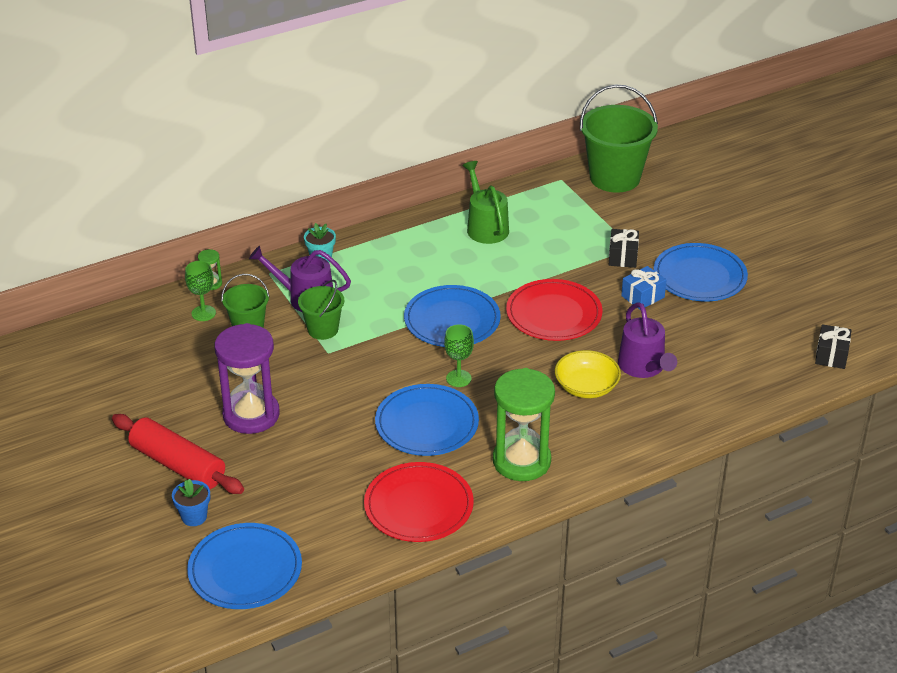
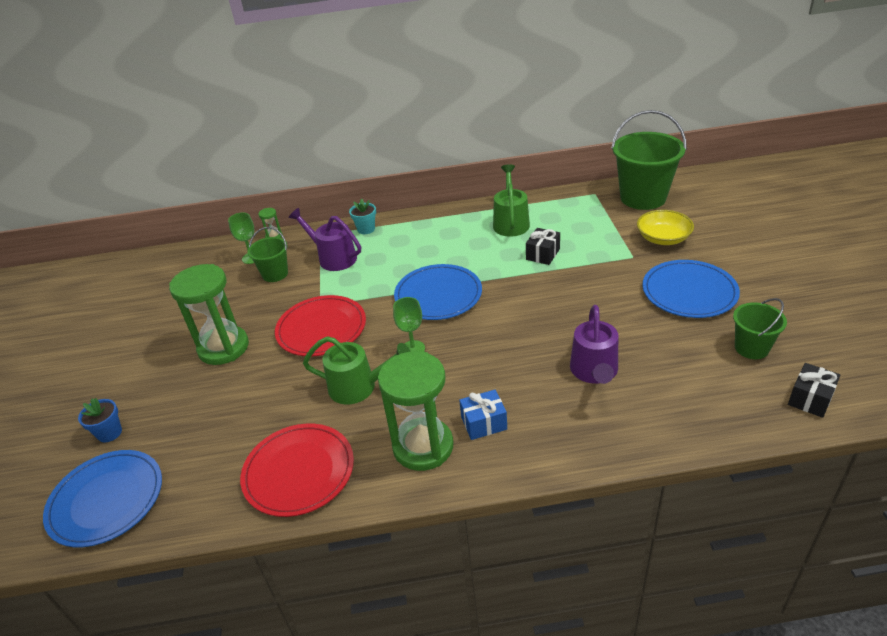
camera: 25 degrees right, 0 degrees up
(178, 465) = (136, 380): red rolling pin -> none
(251, 415) = (223, 348): purple hourglass -> green hourglass
(323, 329) = (329, 285): green bucket -> green bucket (751, 348)
(427, 424) = (359, 387): blue plate -> green watering can
(554, 314) = (531, 304): red plate -> red plate (321, 329)
(586, 387) = (527, 381): yellow bowl -> yellow bowl (663, 238)
(623, 257) = (620, 263): black gift -> black gift (543, 254)
(642, 296) = (624, 302): blue gift -> blue gift (484, 423)

